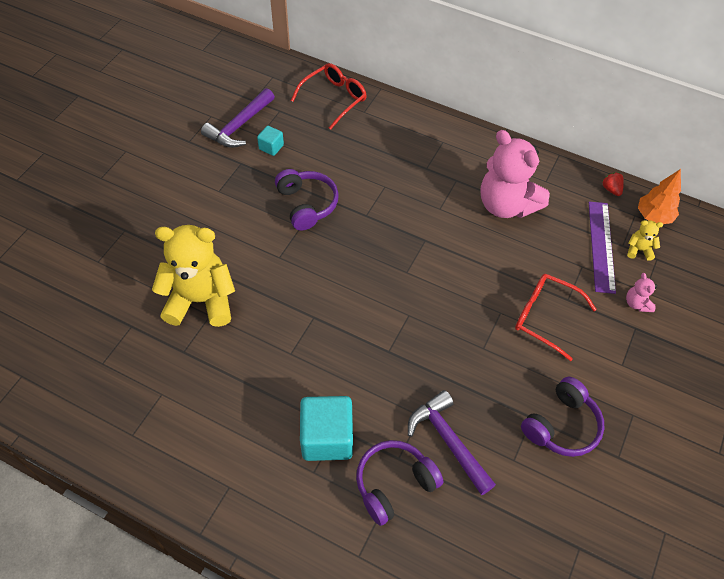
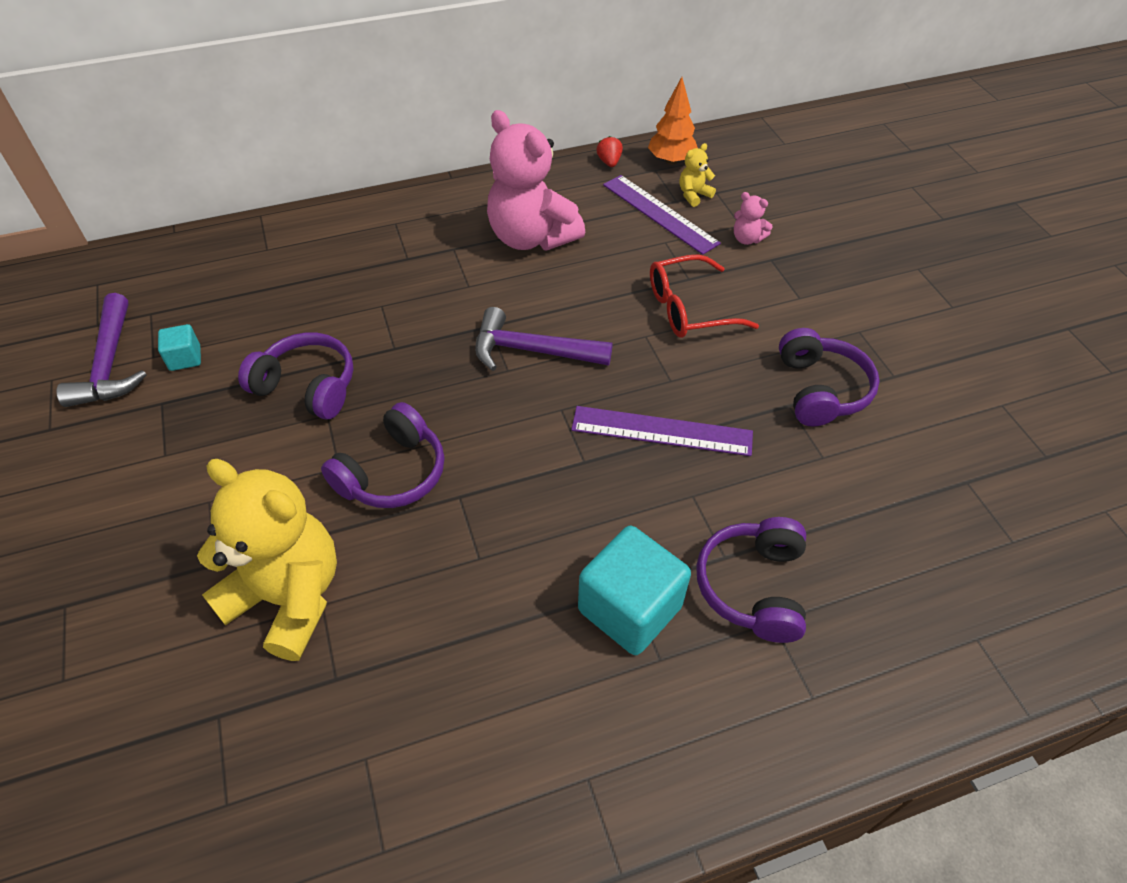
camera: 45 degrees left, 5 degrees down
(201, 300) = (288, 597): yellow teddy bear -> yellow teddy bear turned 75 degrees clockwise
(298, 280) = (392, 473): none -> purple headphones
(334, 99) = (212, 258): red glasses -> none
(445, 370) = (661, 431): none -> purple ruler
(448, 440) = (747, 494): purple hammer -> purple hammer (531, 351)
(506, 205) = (531, 237): pink teddy bear -> pink teddy bear turned 45 degrees clockwise
(611, 189) = (609, 162): red strawberry -> red strawberry turned 60 degrees clockwise

